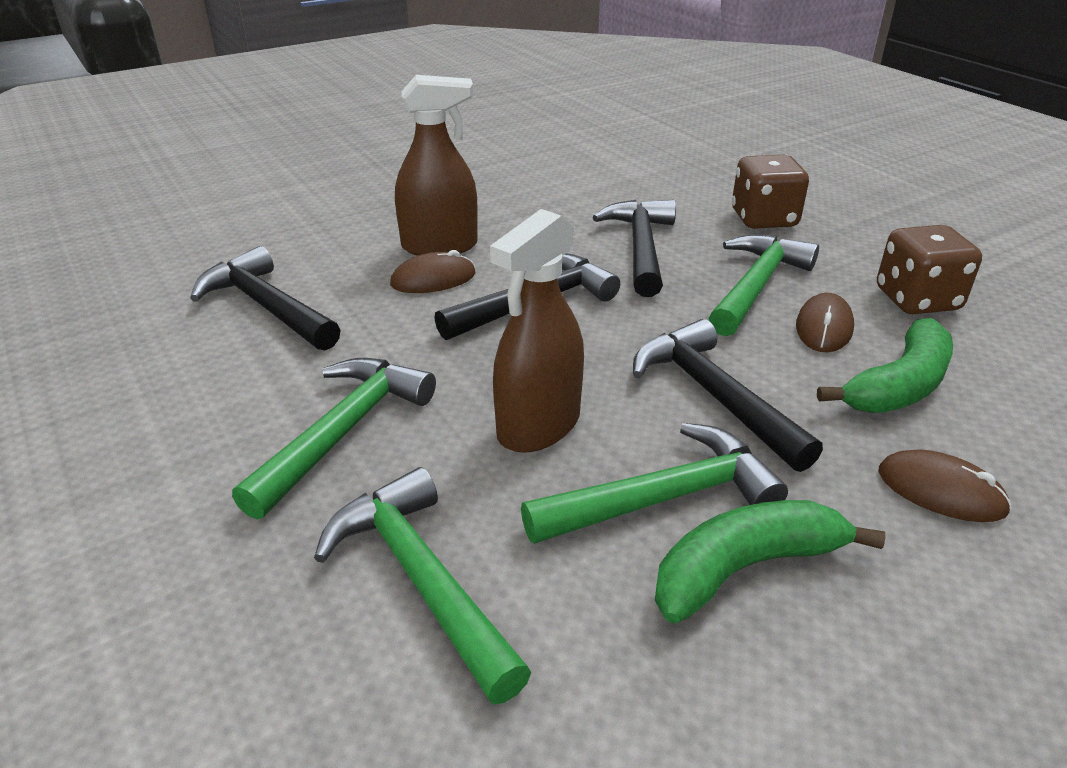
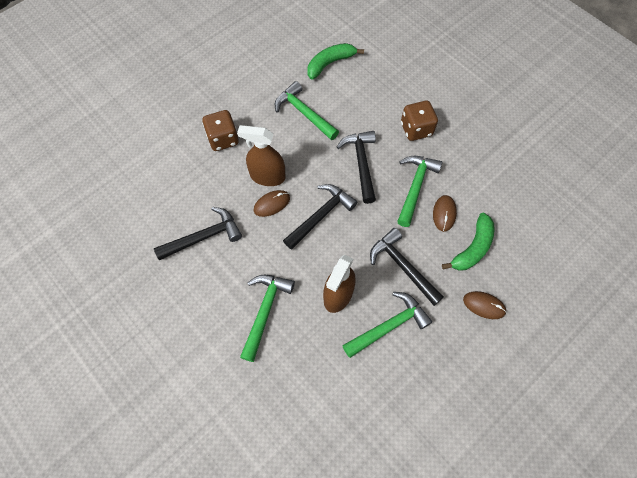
camera: 10 degrees left, 30 degrees up
(266, 307) = (204, 237): black hammer -> black hammer turned 120 degrees clockwise
(421, 579) = (314, 377): green hammer -> green hammer (304, 113)
(440, 246) = (267, 176): brown spray bottle -> brown spray bottle turned 150 degrees counterclockwise
(745, 568) = (419, 353): green banana -> green banana (330, 63)
(917, 300) = (483, 187): brown dice -> brown dice (223, 139)

